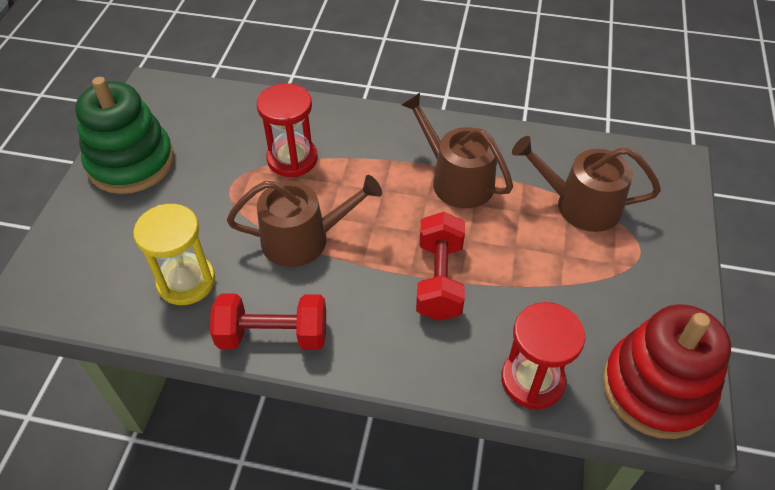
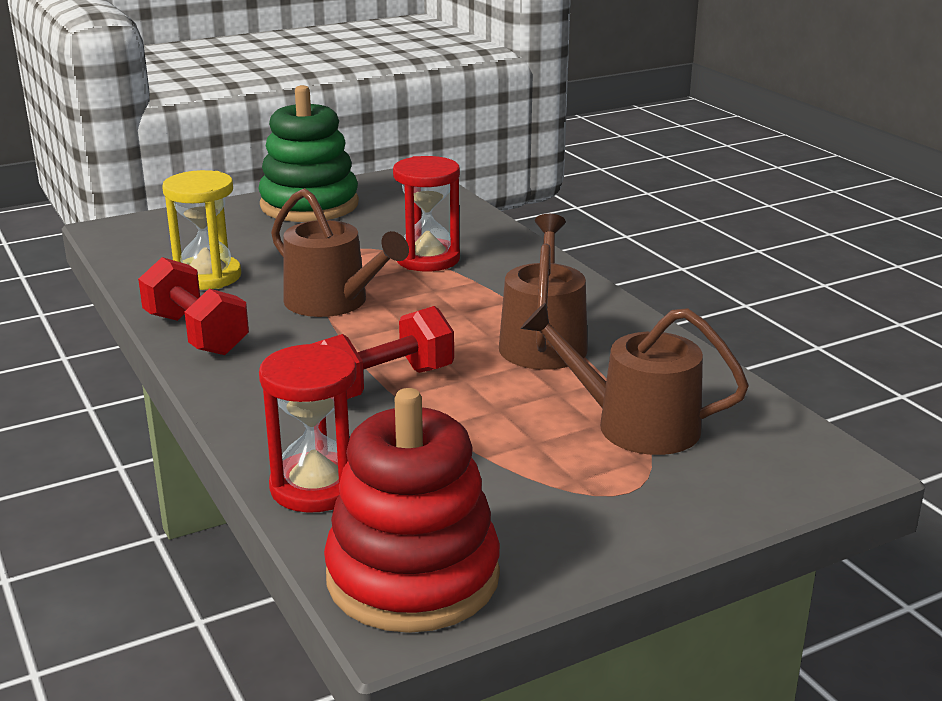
camera: 50 degrees right, 25 degrees down
(580, 205) = (635, 425): brown watering can -> brown watering can turned 45 degrees counterclockwise

